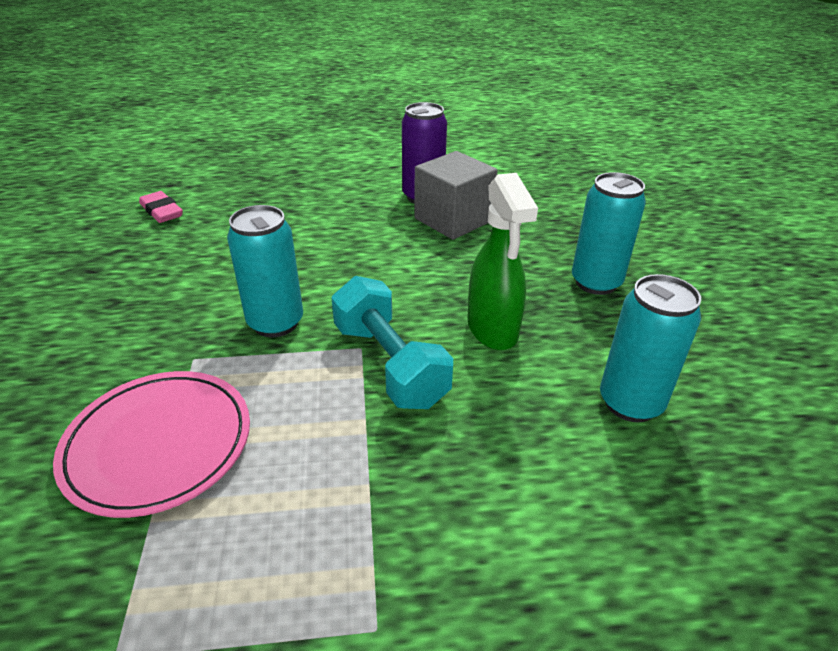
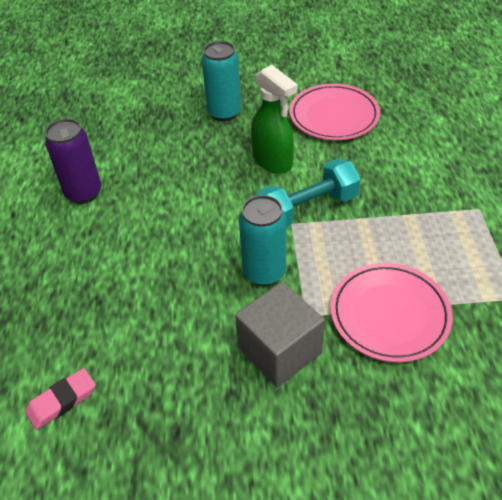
camera: 85 degrees left, 10 degrees up
(453, 220) = (129, 175): grey cube -> grey cube (280, 350)
(492, 329) = (273, 161): green spray bottle -> green spray bottle turned 60 degrees clockwise
(630, 403) = (334, 116): turquoise can -> pink plate

